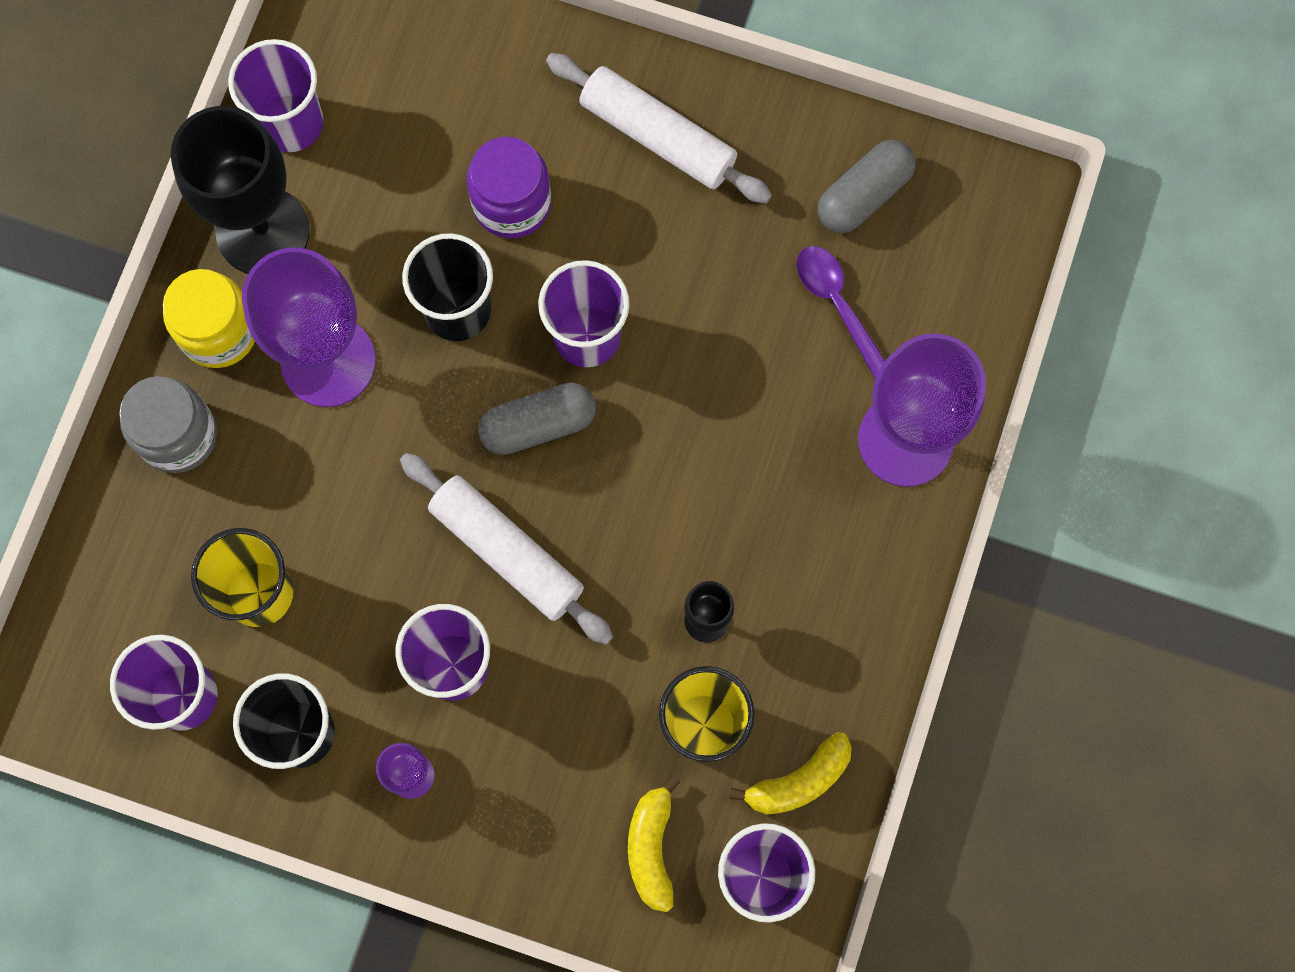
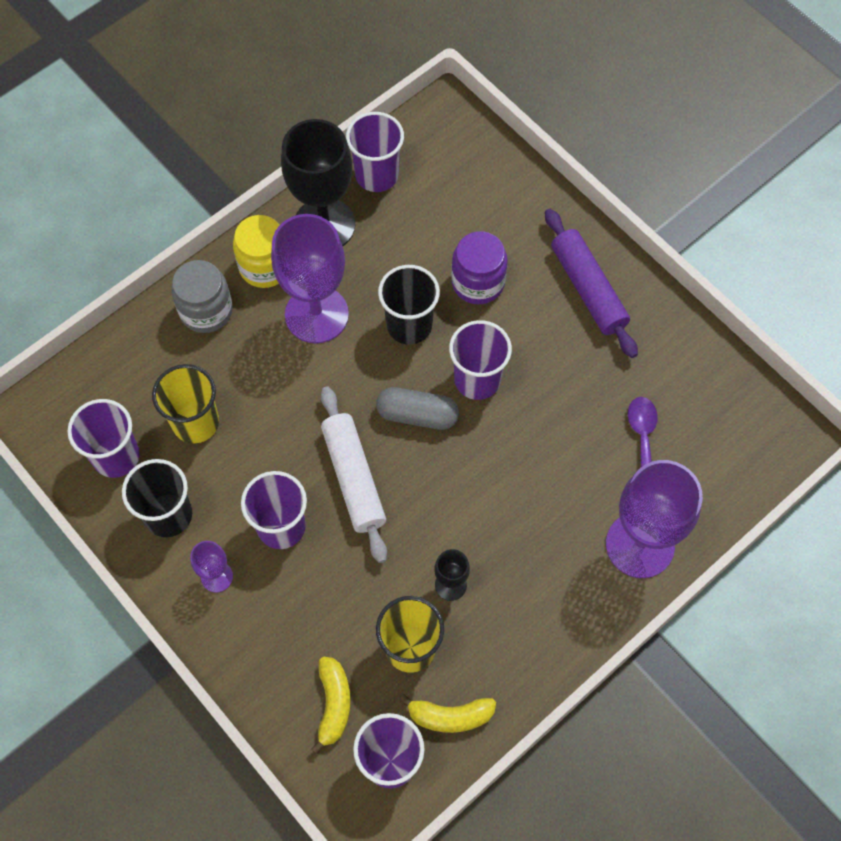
camera: 30 degrees right, 10 degrees down
(651, 848) = (333, 704): yellow banana -> yellow banana turned 150 degrees clockwise
(657, 136) = (588, 289): white rolling pin -> purple rolling pin
(864, 195) = (697, 386): grey capsule -> none

